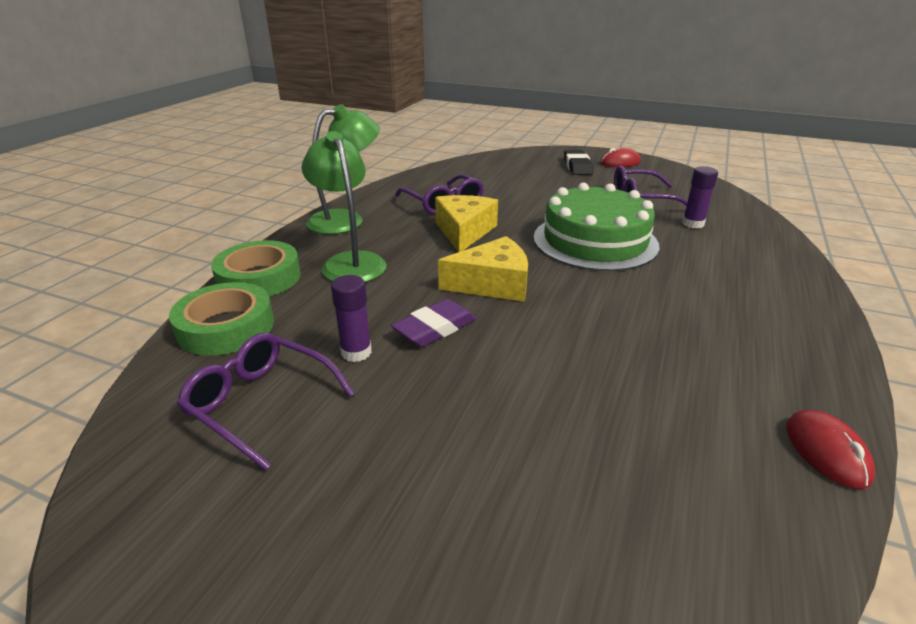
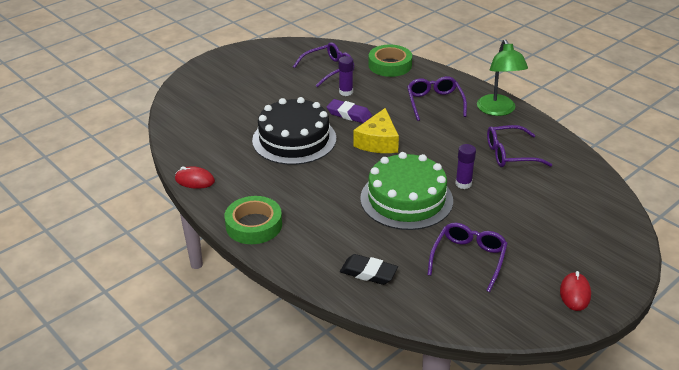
camera: 115 degrees right, 5 degrees up
(259, 278) = (433, 76): green tape -> green tape (254, 225)
(350, 262) = (434, 103): green lamp -> purple glasses
(435, 328) = (349, 114): purple eraser -> purple eraser turned 45 degrees counterclockwise
(464, 232) = (453, 150): yellow cheese -> none
(563, 366) = (294, 139): none -> black cake
(577, 166) = (572, 257): black eraser -> black eraser (368, 273)
(693, 224) = (405, 261): purple glue stick -> purple glue stick (463, 184)

